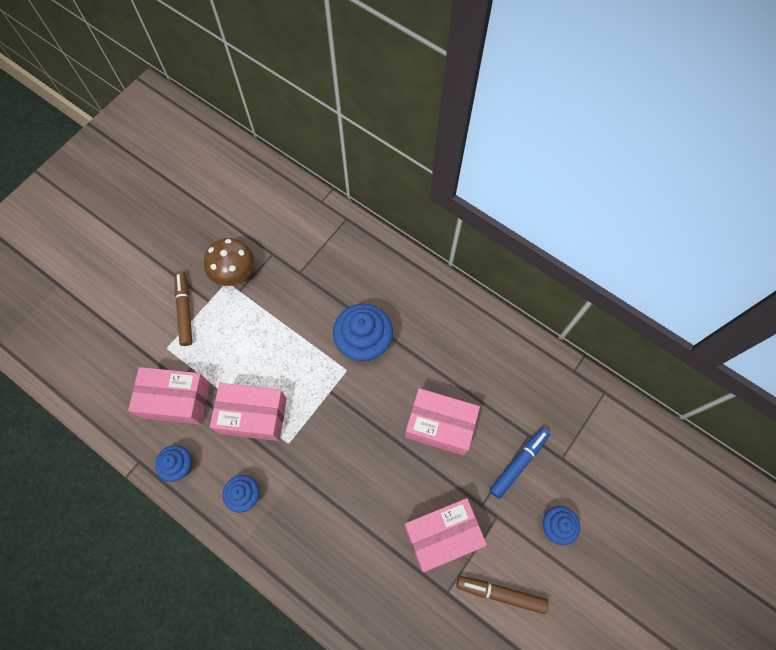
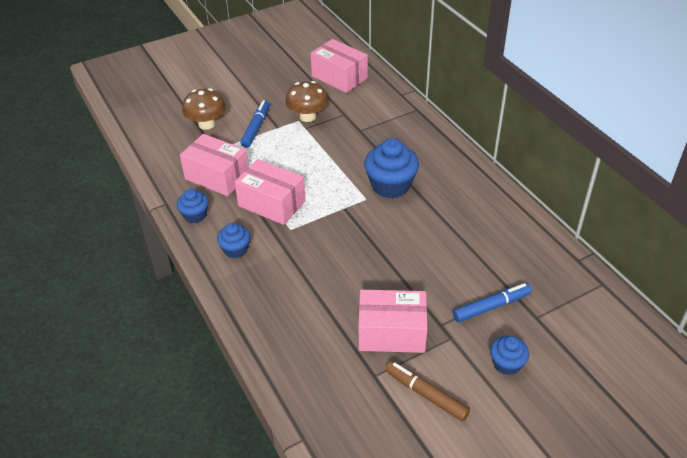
camera: 25 degrees right, 25 degrees down
(126, 325) = (206, 124): none -> brown mushroom
(185, 310) = (256, 128): brown marker -> blue marker
(440, 425) = (429, 258): pink box -> pink box (339, 77)

